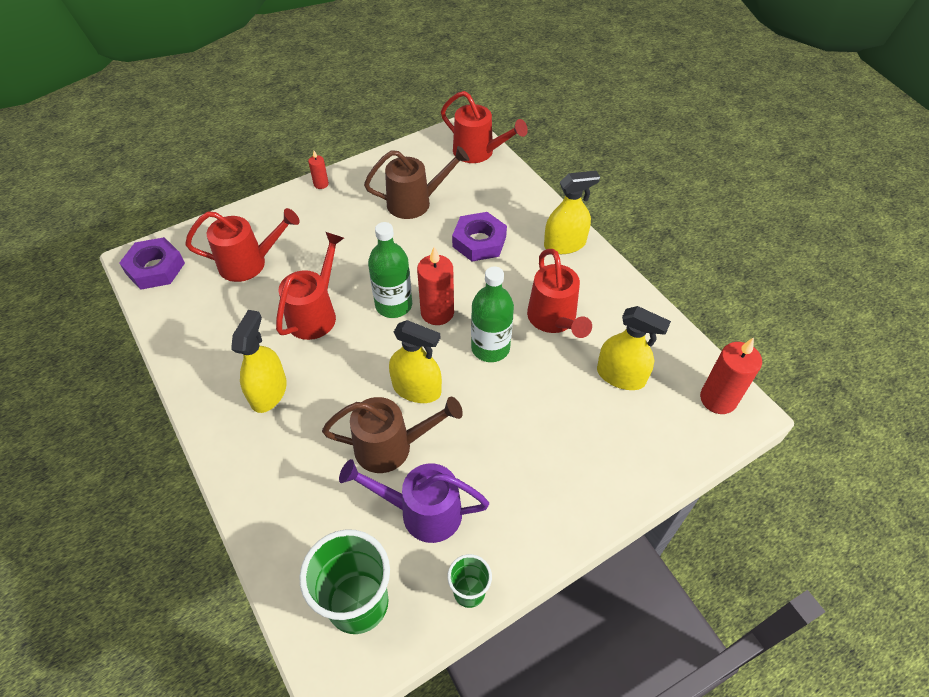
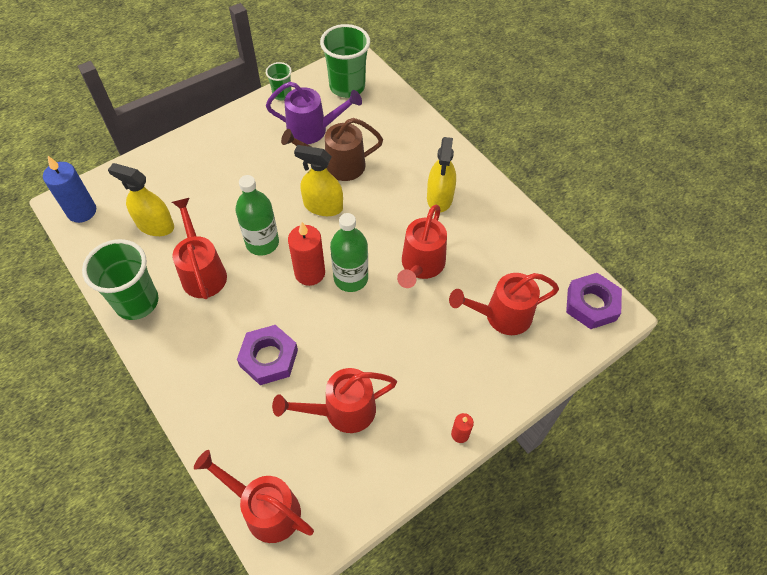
camera: 175 degrees right, 5 degrees up
(416, 202) = (341, 411): brown watering can -> red watering can
(564, 244) = (177, 360): yellow spray bottle -> none
(617, 294) = (137, 302): none -> green cup
(718, 399) = (82, 211): red candle -> blue candle

